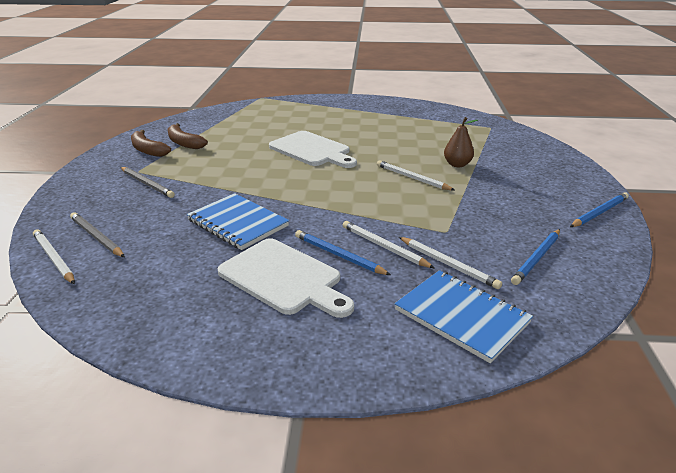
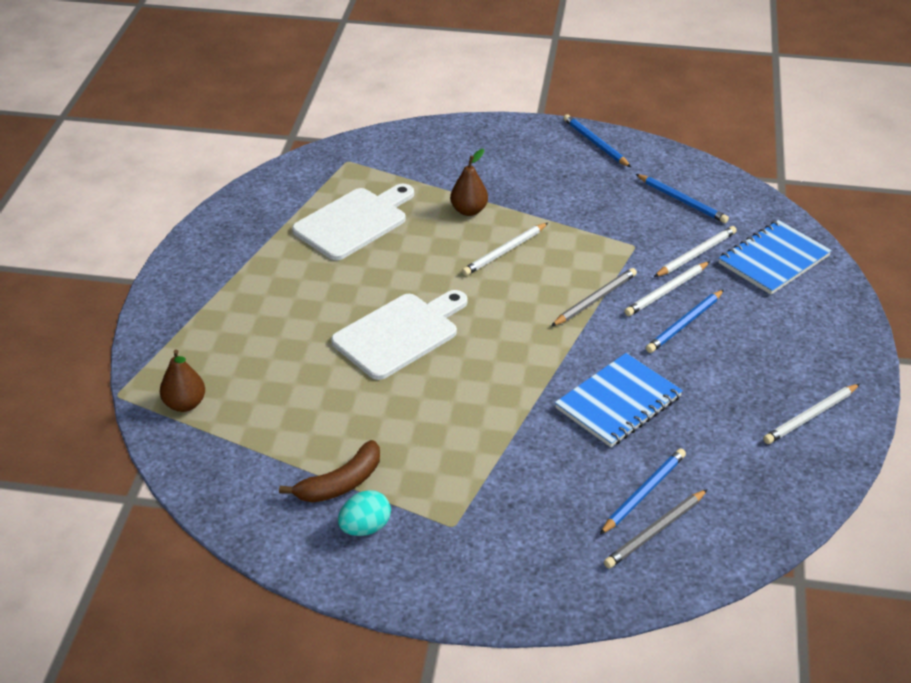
camera: 85 degrees left, 10 degrees up
(54, 258) = (707, 561): white pencil -> white pencil (810, 416)
(137, 233) = (643, 493): none -> blue pencil
(147, 184) = (500, 507): grey pencil -> grey pencil (595, 300)
(148, 150) = (365, 527): brown banana -> turquoise egg
(252, 109) = (185, 404): none -> brown pear
(284, 278) = (729, 363): white cutting board -> white cutting board (354, 222)

